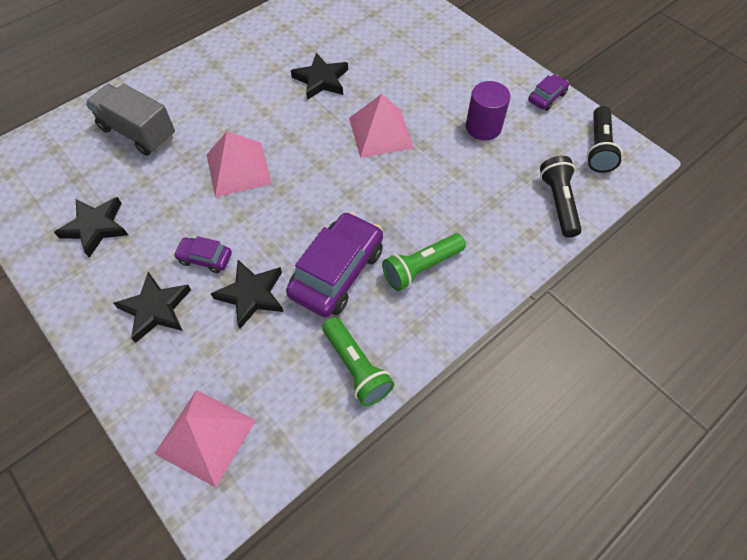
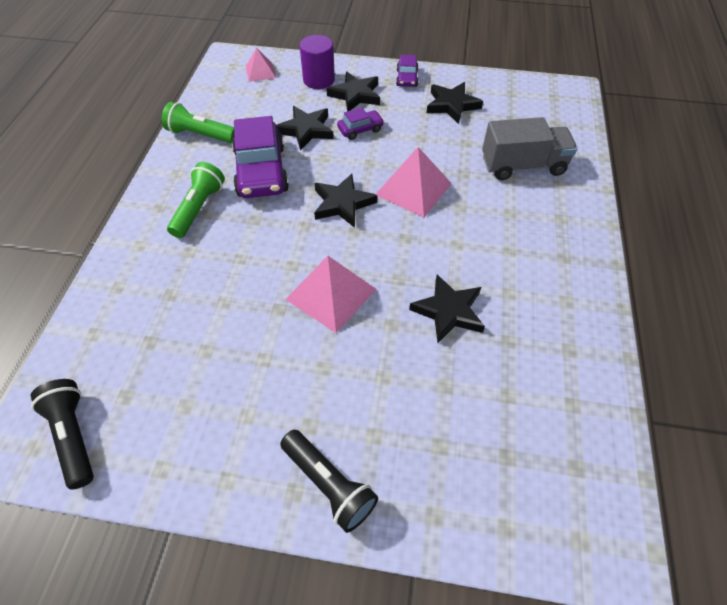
camera: 140 degrees right, 5 degrees down
(205, 436) = (260, 72): pink pyramid -> pink pyramid, size x0.58
(304, 192) = (342, 203): none -> black star
(483, 127) = (229, 372): purple cylinder -> purple cylinder (319, 80)
(546, 97) = (173, 475): purple car -> purple car (407, 78)
(558, 203) = (100, 334): black flashlight -> black flashlight (329, 484)

